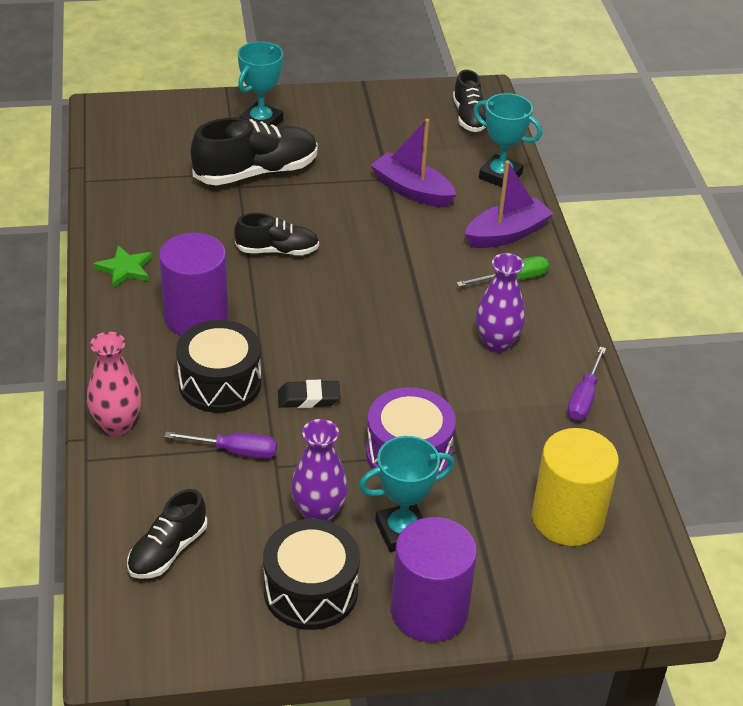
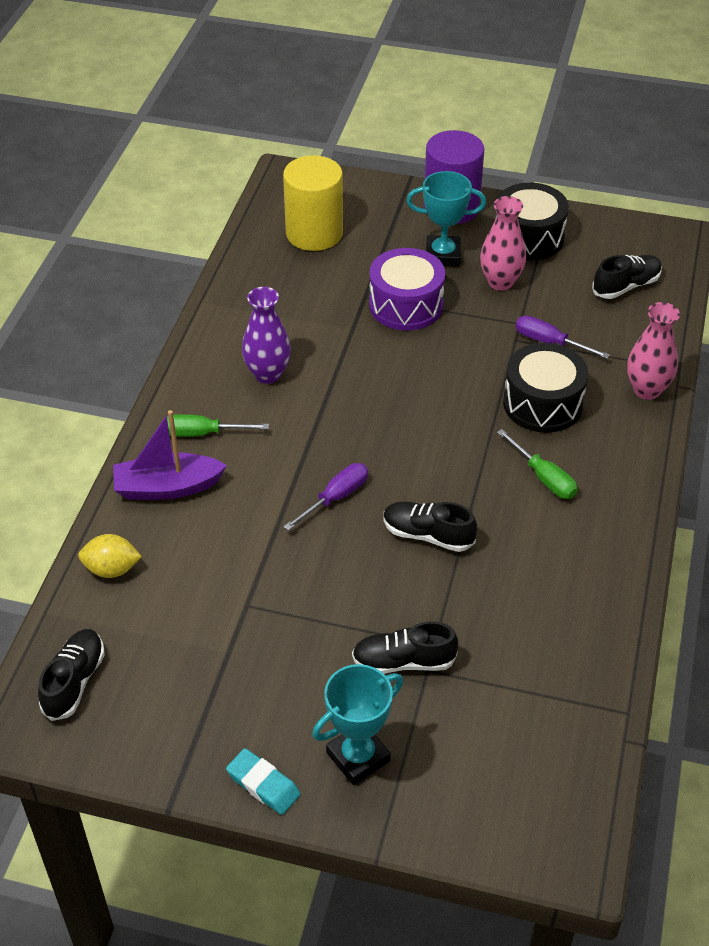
camera: 155 degrees left, 5 degrees up
(125, 269) = (604, 557): green star -> none
(196, 317) = (544, 477): purple cylinder -> green screwdriver
(256, 172) = (403, 662): black shoe -> black shoe, size x0.60
(308, 398) = (467, 369): black eraser -> none
(313, 99) = (263, 784): none -> turquoise eraser
(318, 513) = (500, 282): purple vase -> pink vase
(412, 190) = (230, 577): purple boat -> none
(500, 176) = (112, 569): turquoise trophy -> yellow lemon
(584, 398) = (230, 309): purple screwdriver -> purple screwdriver (336, 497)

